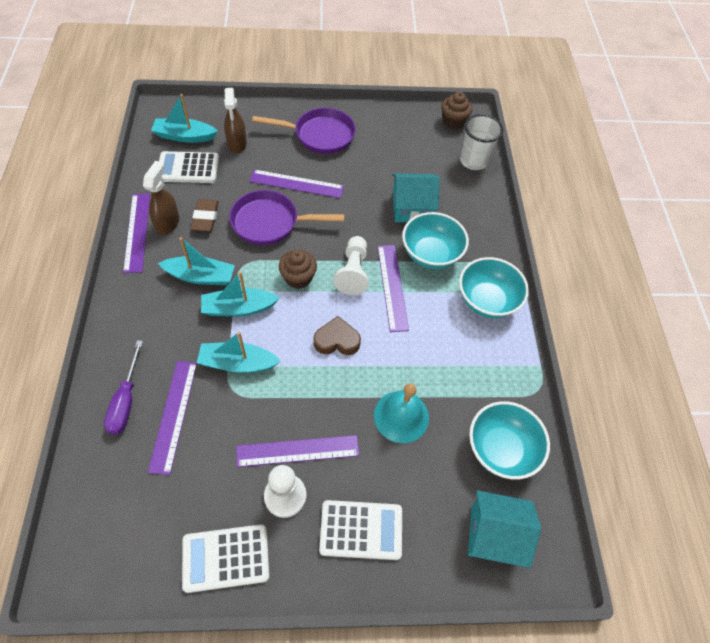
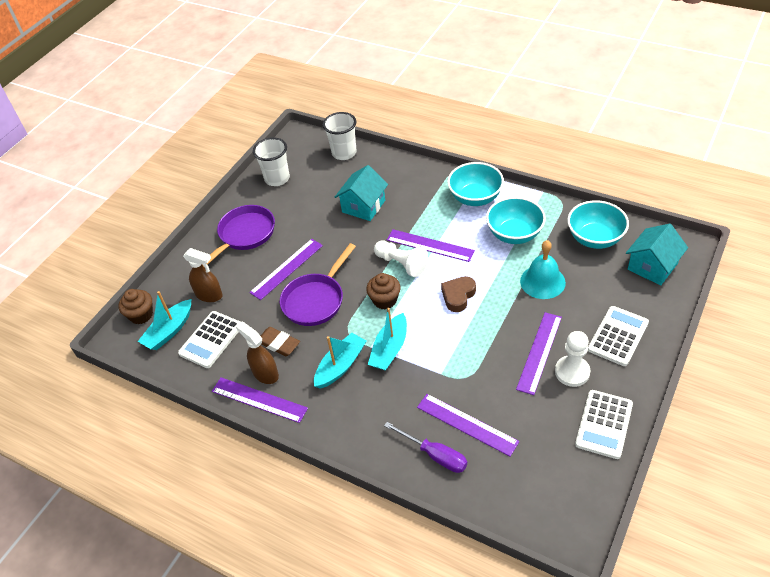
camera: 50 degrees left, 10 degrees down
(237, 363) = (442, 366): turquoise boat -> none
(404, 126) = (277, 178): none -> white cup
(431, 254) = (415, 212): turquoise bowl -> turquoise bowl (514, 234)
(453, 121) = (295, 148): brown cupcake -> brown cupcake (141, 315)

